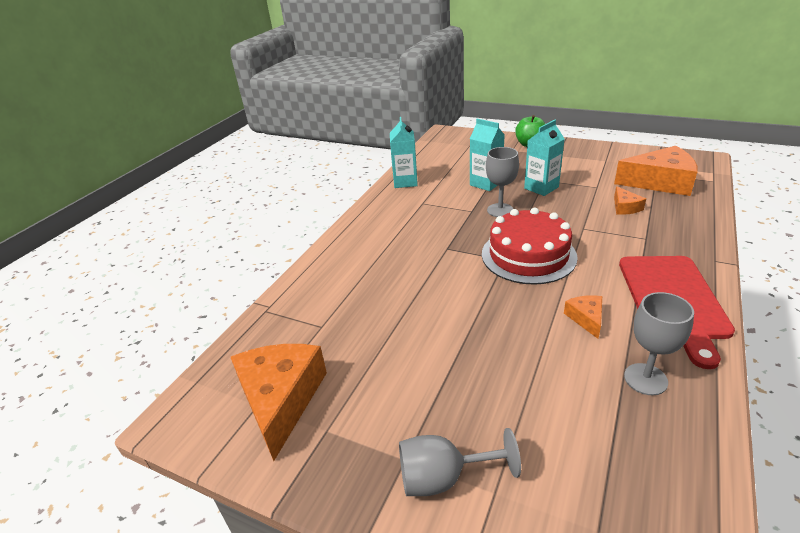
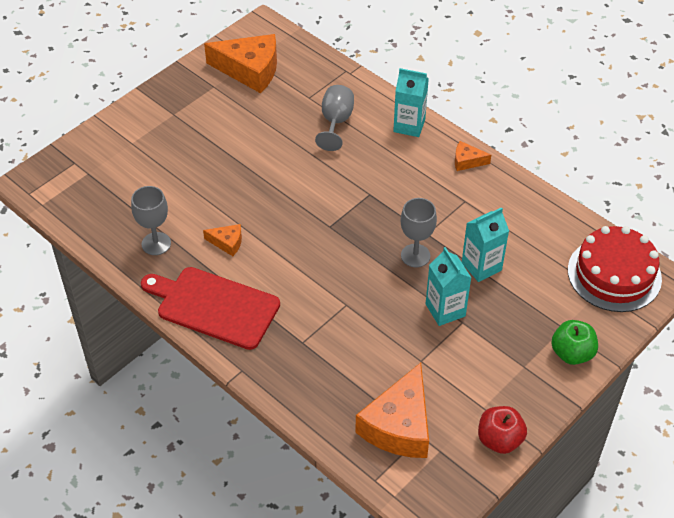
camera: 105 degrees right, 15 degrees up
(405, 182) = (522, 200): turquoise carton -> turquoise carton (409, 125)
(443, 477) = (153, 126): grey goblet -> grey goblet (336, 122)
(528, 255) = (326, 244): red cake -> red cake (614, 274)
(622, 151) = (499, 440): none -> red apple
(625, 207) = (364, 359): orange cheese -> orange cheese (467, 161)

